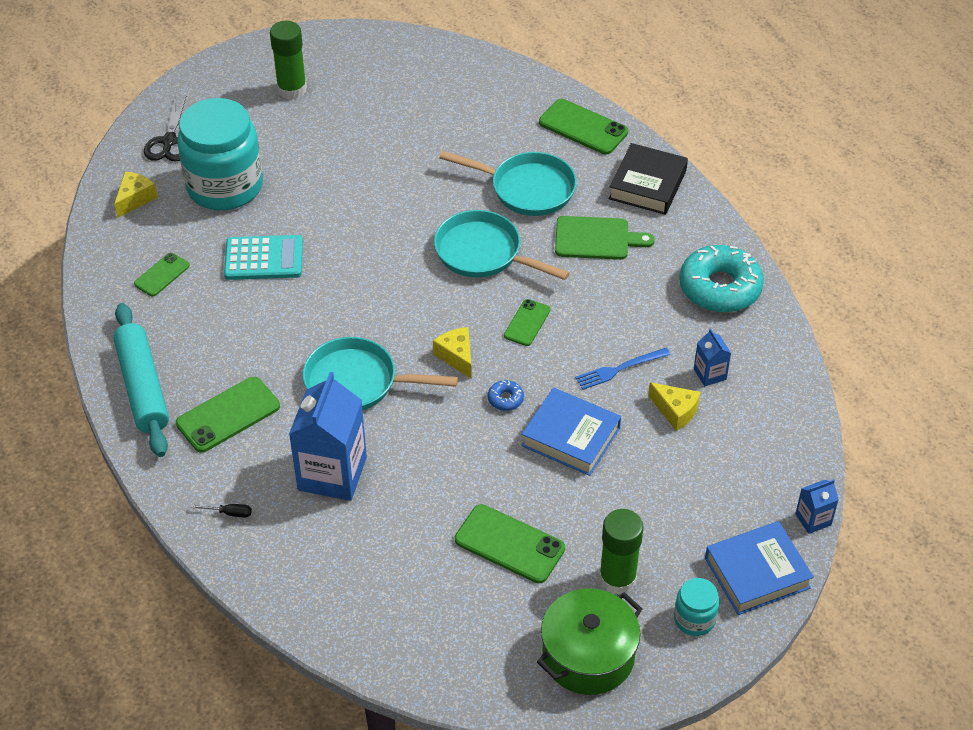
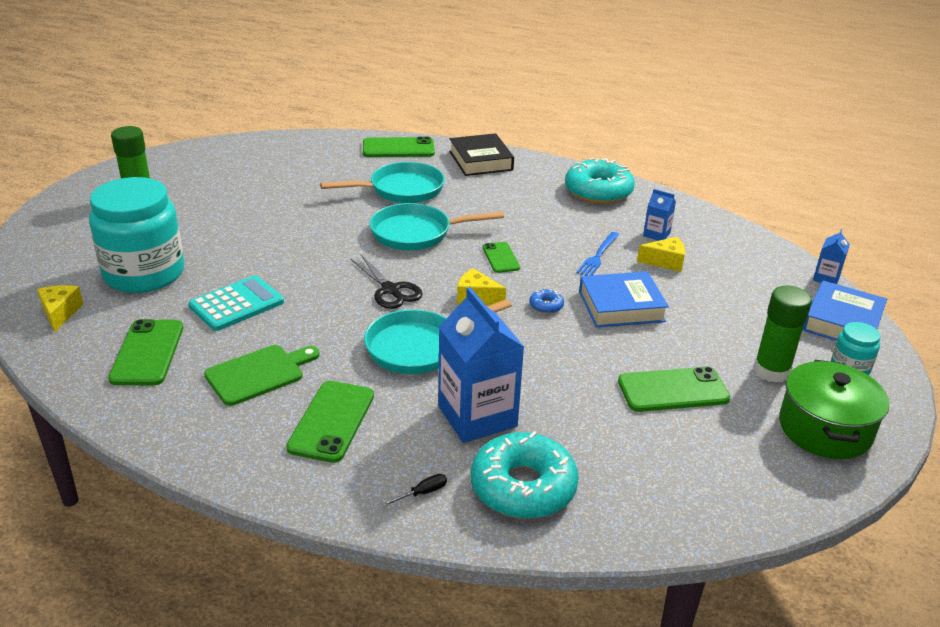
camera: 40 degrees left, 15 degrees down
(142, 387) = (220, 441): turquoise rolling pin -> none
(162, 275) = (148, 353): green phone -> green phone, size x1.66
(169, 141) = (54, 265): black scissors -> black scissors (390, 290)
(300, 552) = (523, 487): none -> turquoise donut
(596, 238) = (485, 197): green cutting board -> green cutting board (258, 374)

